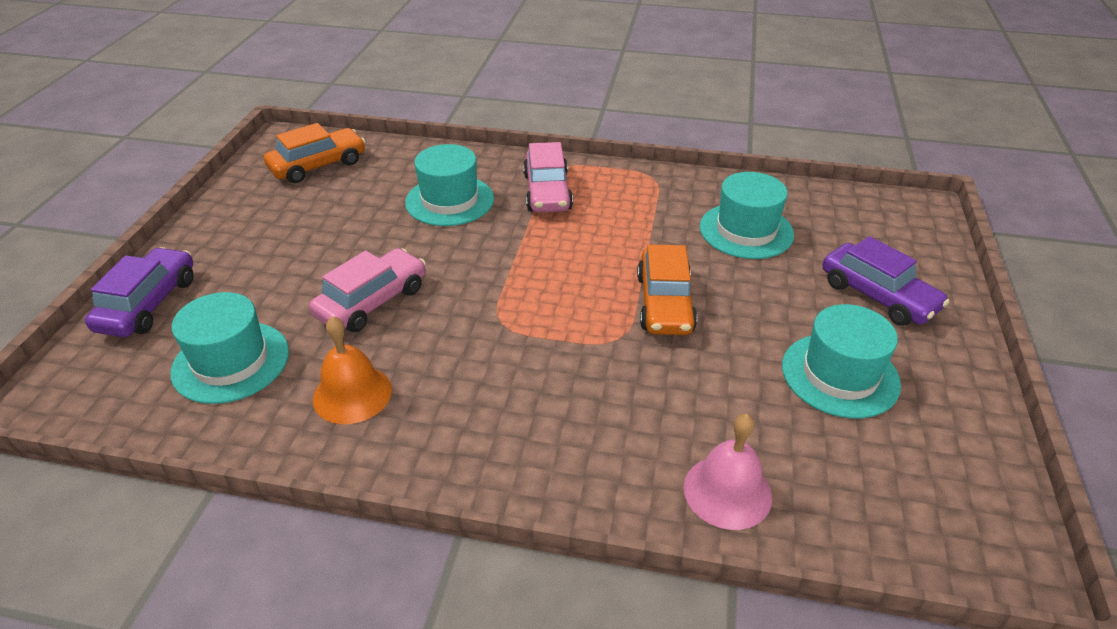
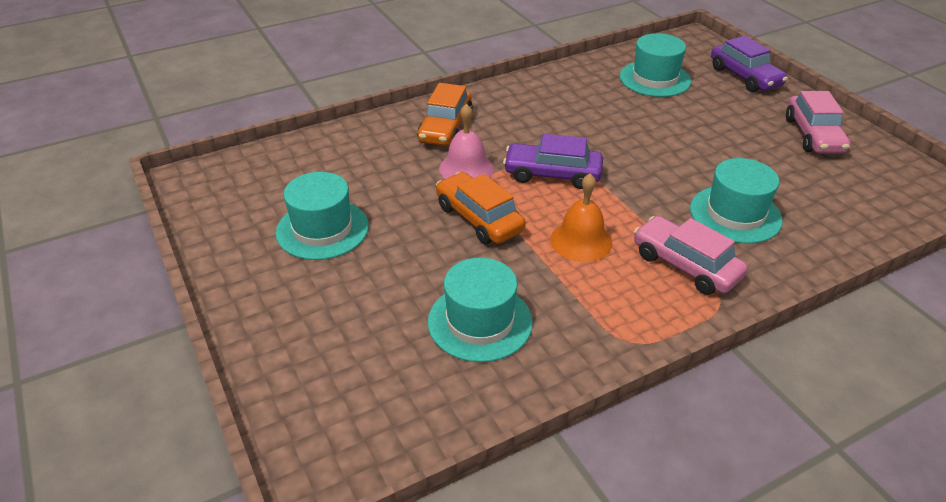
camera: 140 degrees right, 0 degrees up
(318, 165) = (875, 188): orange car -> orange car (445, 128)
(352, 394) = (578, 95): orange bell -> orange bell (581, 241)
(372, 302) = (647, 130): pink car -> pink car (813, 135)
(727, 491) = (352, 142): pink bell -> pink bell (466, 168)
(877, 296) = (322, 311): purple car -> purple car (552, 174)

